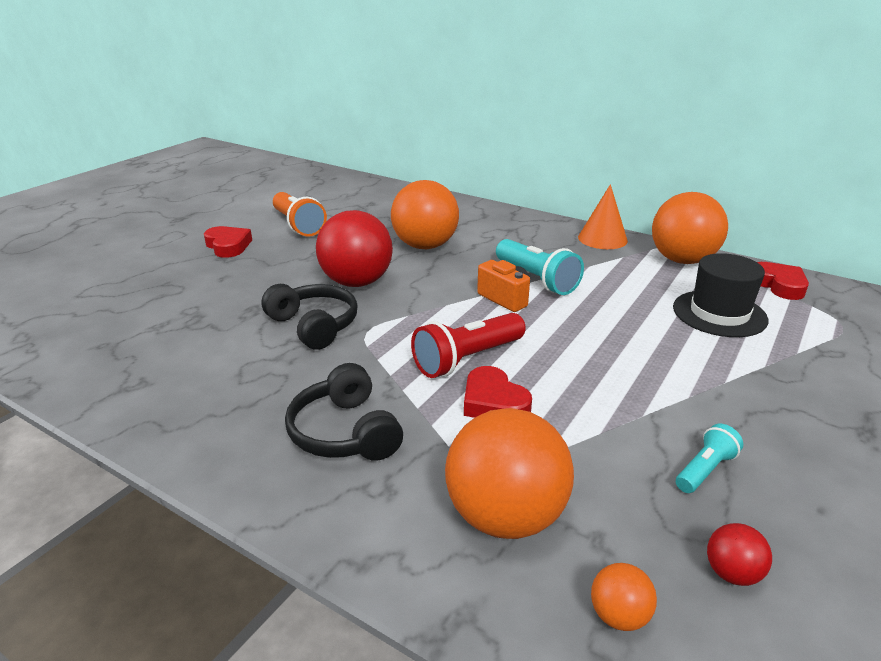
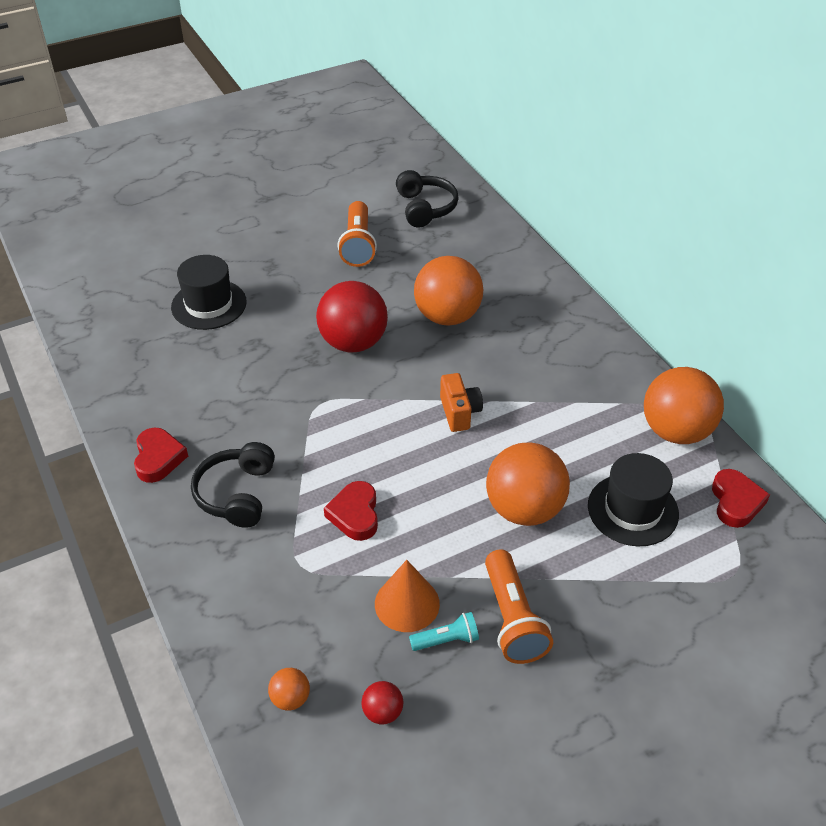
camera: 30 degrees right, 15 degrees up
(176, 296) = (209, 304): none -> black hat
(228, 246) = (282, 254): red heart -> red heart (158, 458)
(314, 325) = (286, 380): black headphones -> black headphones (425, 208)
(467, 359) = (371, 465): red flashlight -> none
(505, 517) = (283, 606): orange ball -> orange ball (524, 509)
(536, 279) = (508, 400): turquoise flashlight -> none
(602, 239) = (627, 370): orange cone -> orange cone (407, 603)
(736, 425) = (512, 618): none -> orange flashlight

